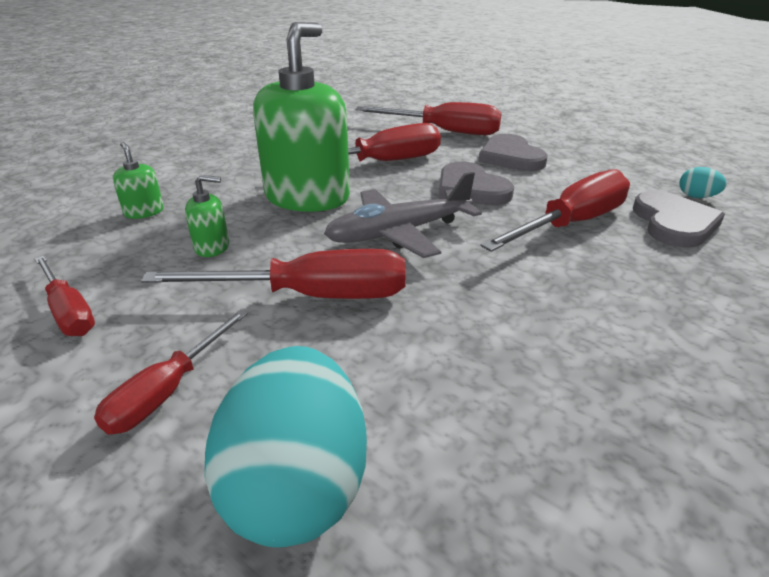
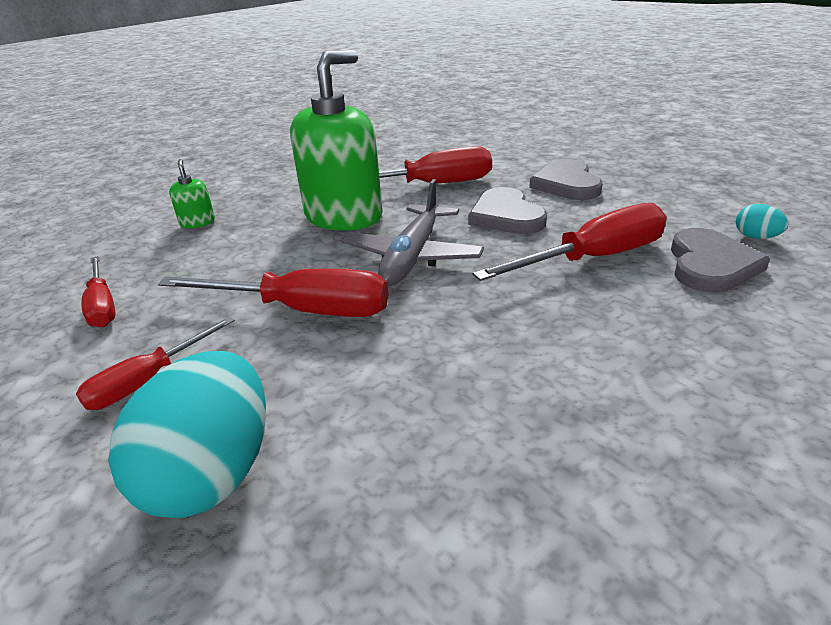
camera: 15 degrees right, 0 degrees up
(212, 247) = (239, 258): green soap dispenser -> none
(399, 233) = (413, 256): grey plane -> grey plane turned 60 degrees counterclockwise
(444, 131) = (510, 154): red screwdriver -> none

